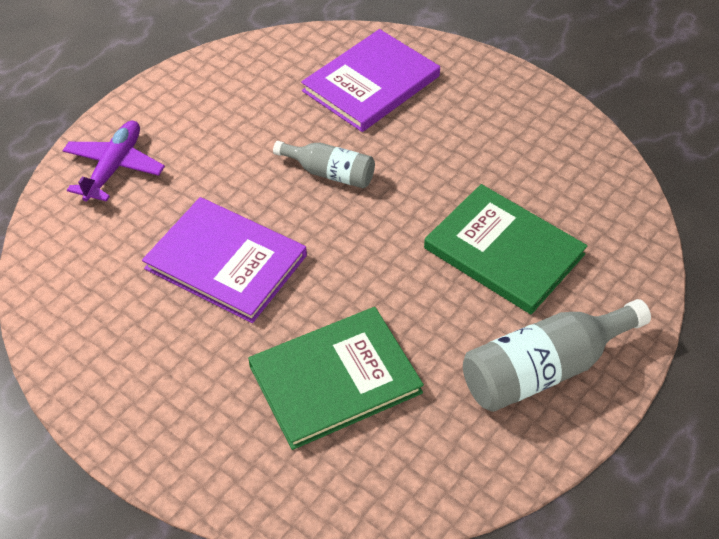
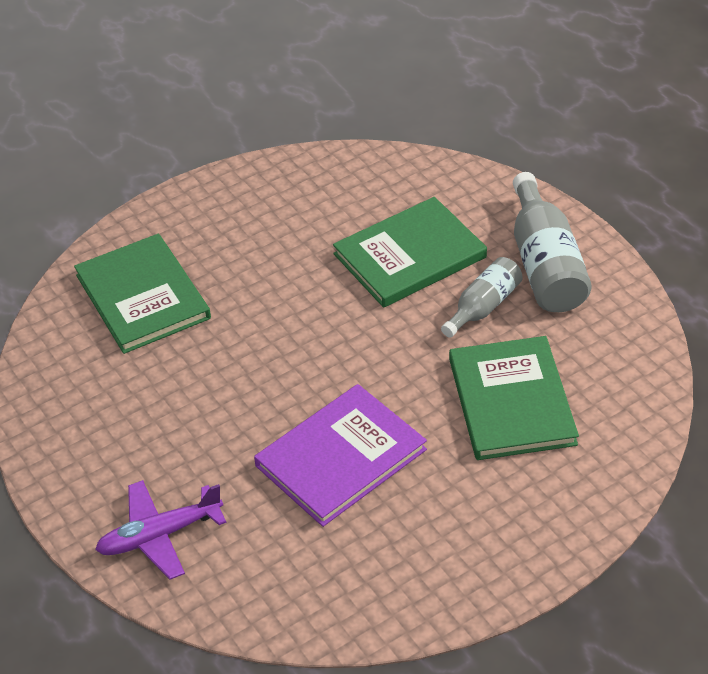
camera: 70 degrees left, 5 degrees down
(114, 167) = (159, 535): purple plane -> purple plane turned 60 degrees counterclockwise
(330, 173) = (256, 355): grey bottle -> grey bottle (483, 307)
(371, 84) = (143, 296): purple book -> green book

